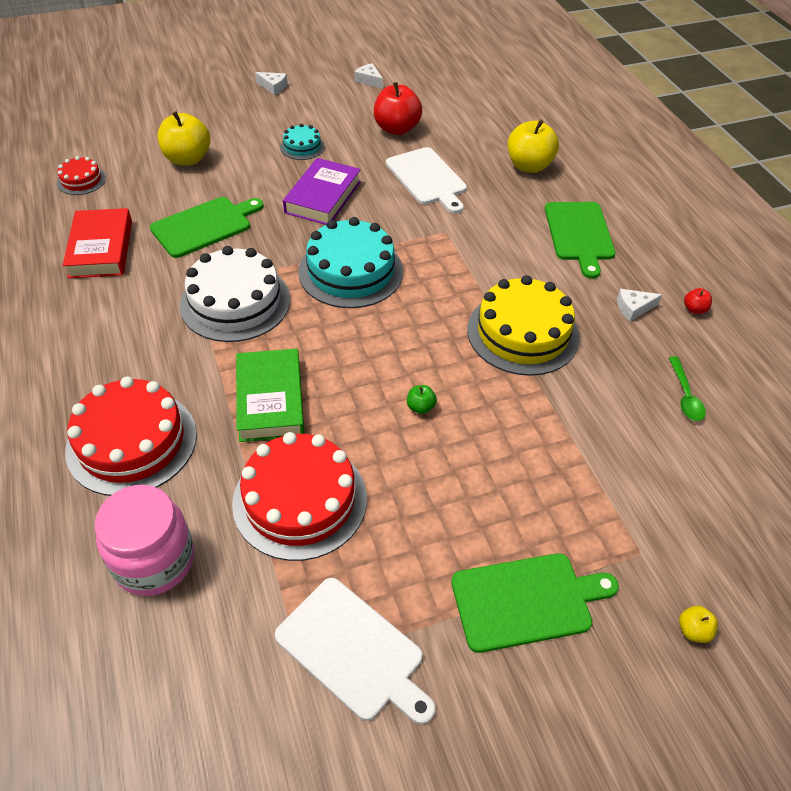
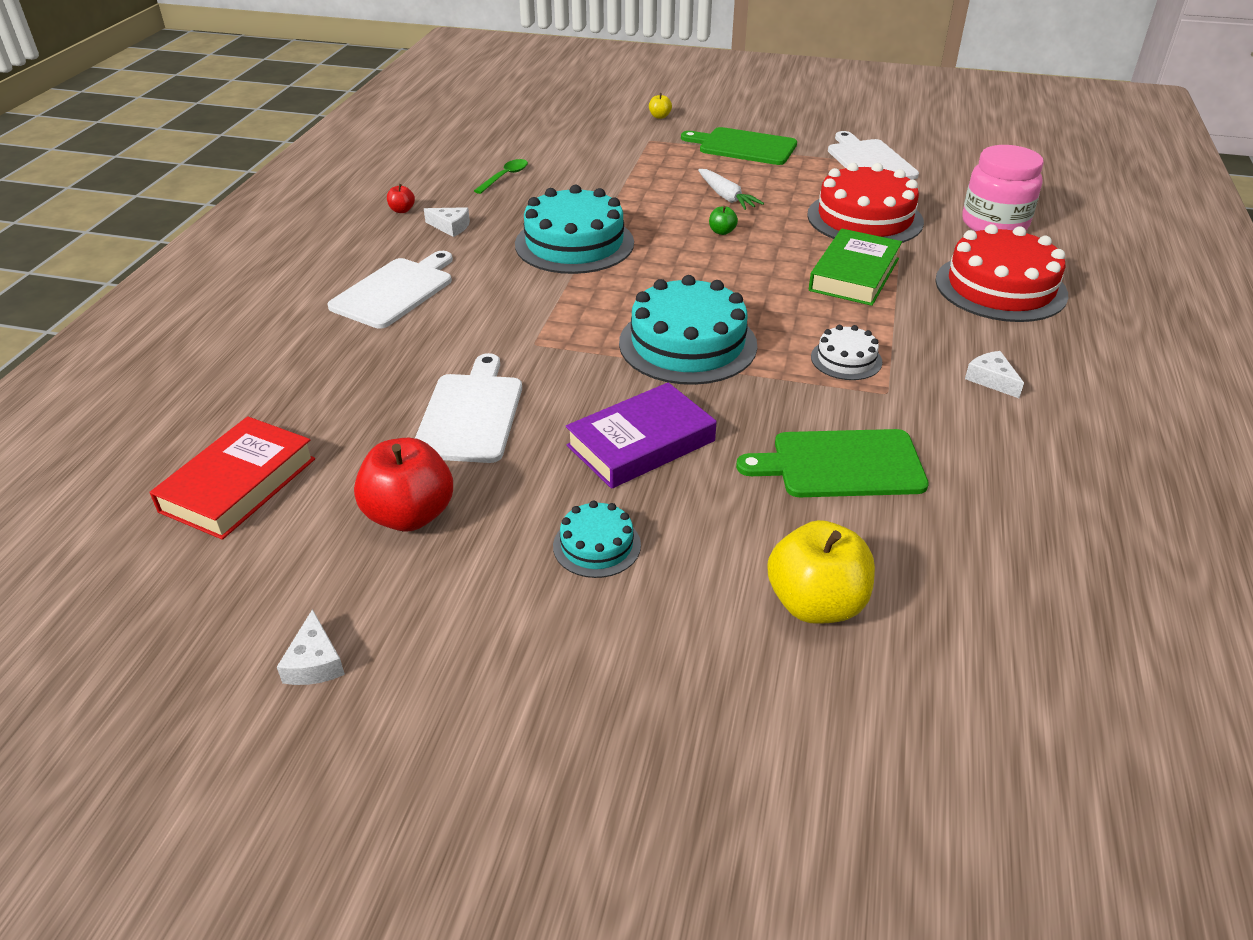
camera: 145 degrees left, 10 degrees down
(81, 180) = (1036, 636): red cake -> none
(101, 249) = (1011, 486): red book -> red book (239, 485)
(235, 302) = (846, 359): white cake -> white cake, size x0.50
(273, 87) = (522, 741): white cheese -> white cheese (991, 380)
(460, 469) = (726, 197): none -> white carrot
(522, 333) = (574, 243): yellow cake -> turquoise cake
(529, 166) = (319, 379): yellow apple -> none
(579, 234) = (395, 291): green cutting board -> white cutting board

